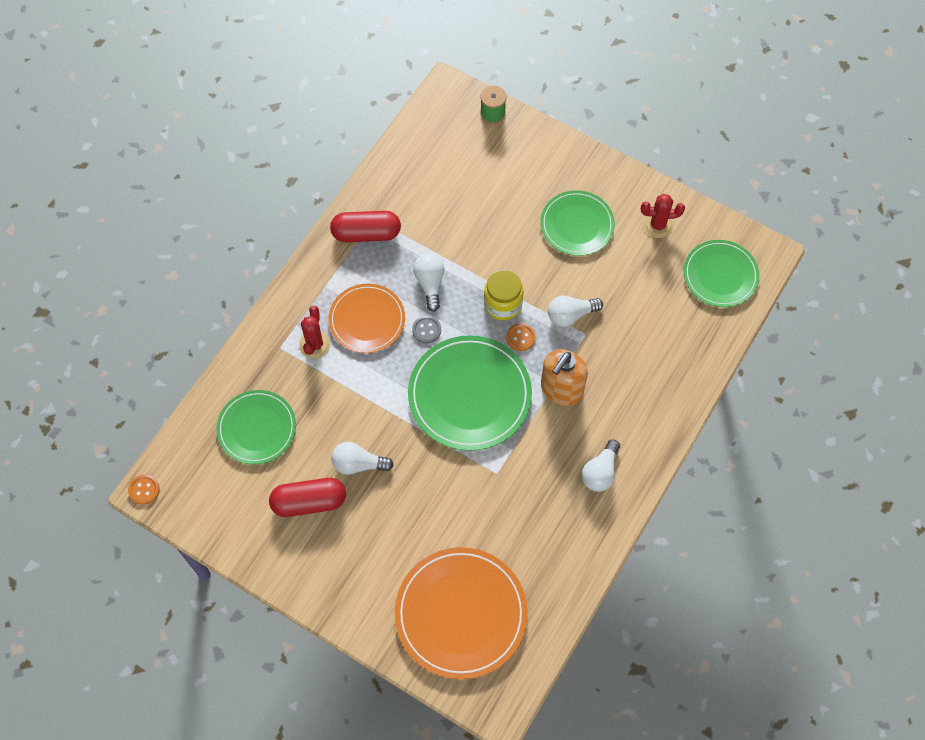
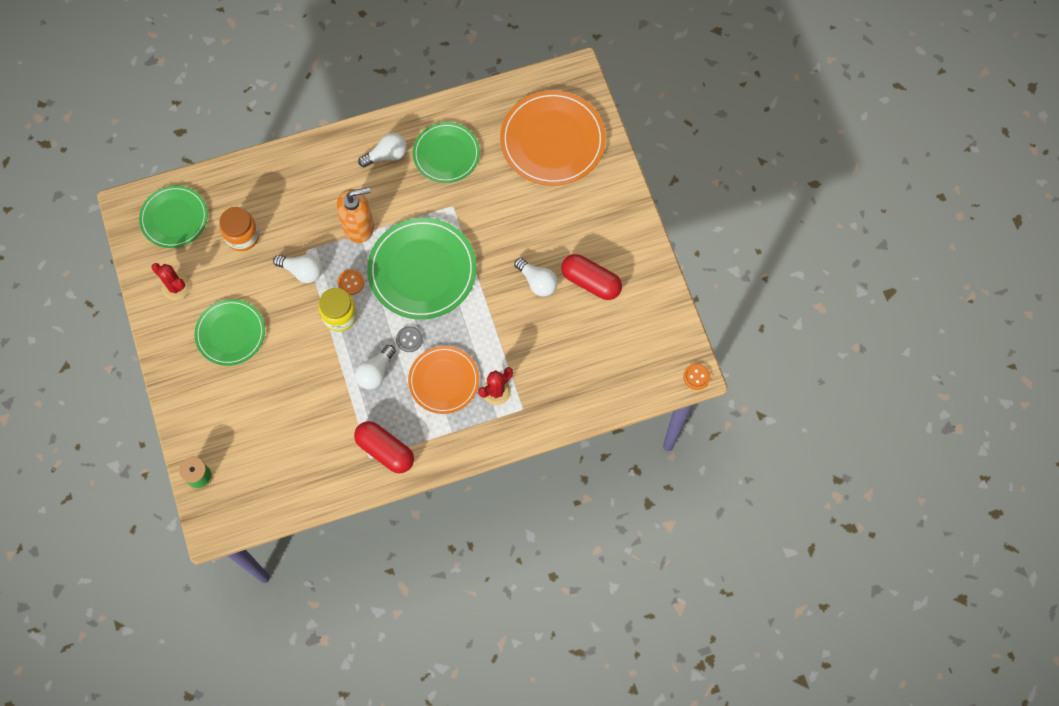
camera: 140 degrees left, 5 degrees up
(257, 428) = (586, 361): green plate -> green plate (446, 154)
(649, 304) = (242, 236): none -> orange jar

